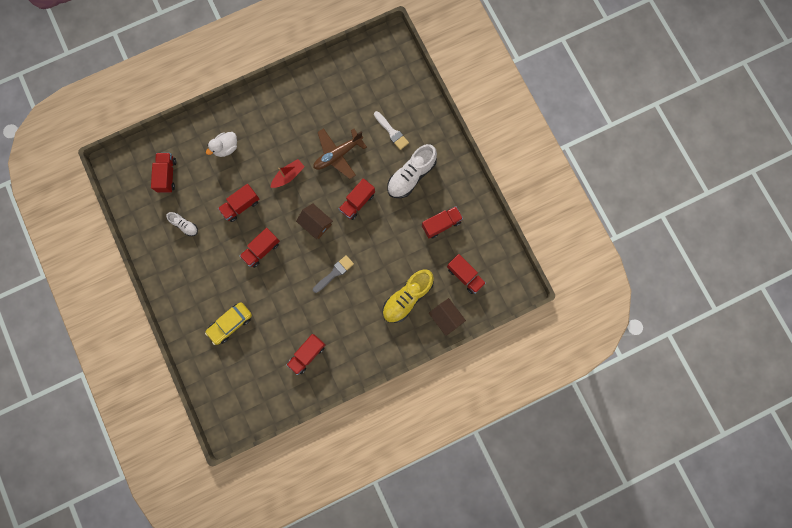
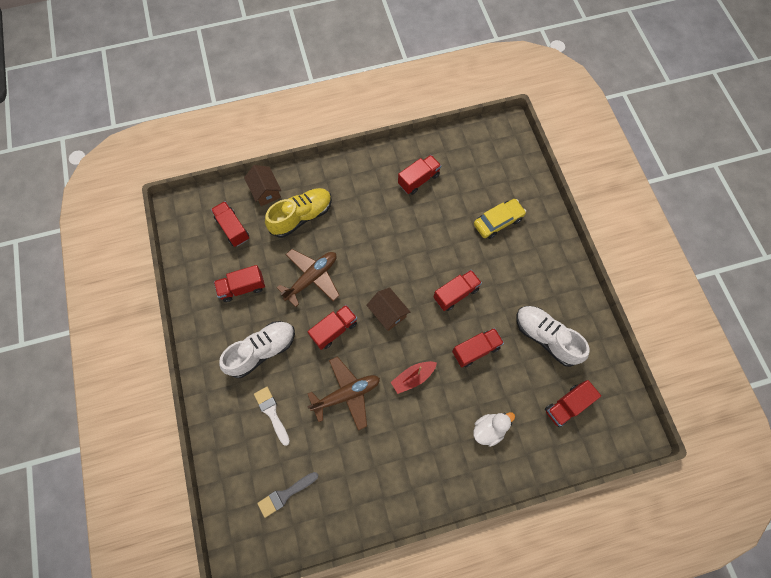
camera: 170 degrees left, 10 degrees down
(167, 175) = (567, 405): red truck -> red truck turned 45 degrees clockwise
(185, 225) = (546, 337): white shoe -> white shoe, size x1.91
(334, 273) = (376, 255): grey brush -> grey brush (285, 494)
(385, 242) = (312, 278): none -> brown plane

